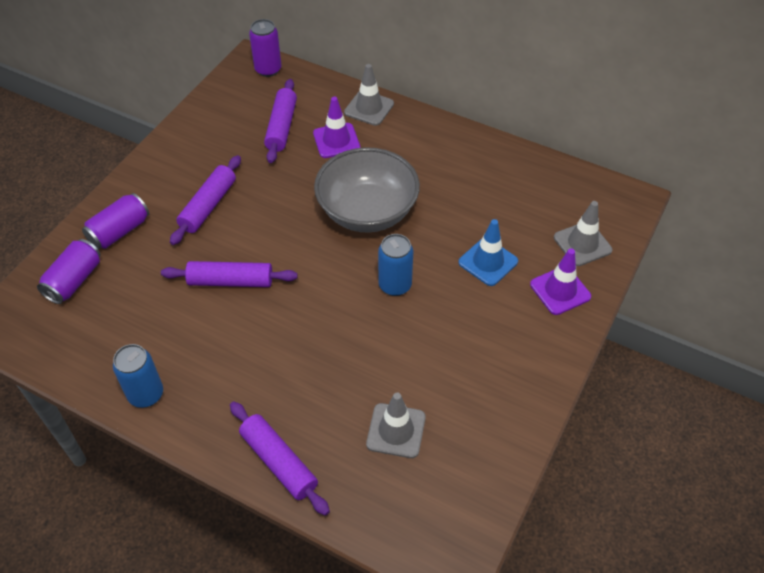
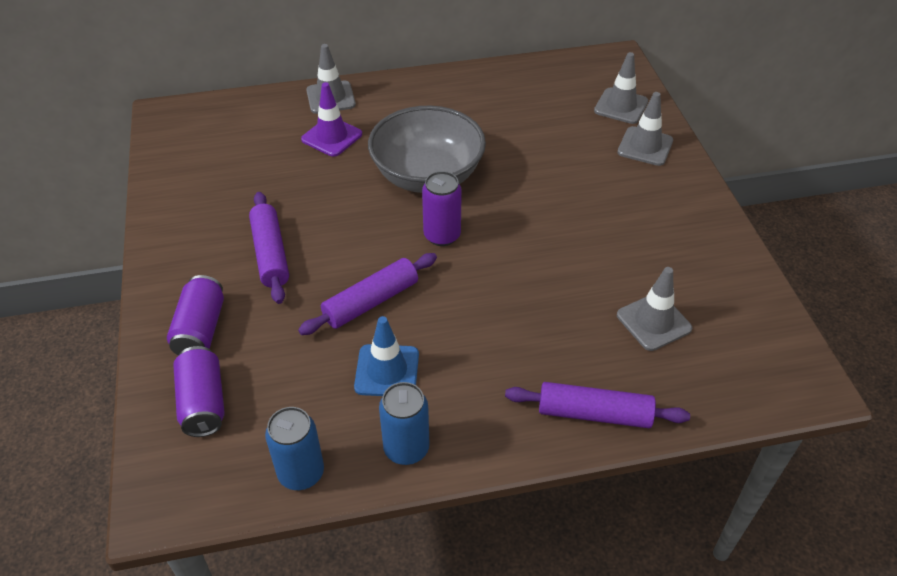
camera: 40 degrees left, 5 degrees down
(268, 69) = (193, 113): purple can -> purple can (442, 235)
(281, 127) = (265, 152): purple rolling pin -> none
(395, 285) = (519, 217): blue can -> blue can (301, 473)
(488, 262) = (569, 157): blue traffic cone -> blue traffic cone (387, 371)
(560, 290) = (645, 146): purple traffic cone -> grey traffic cone

